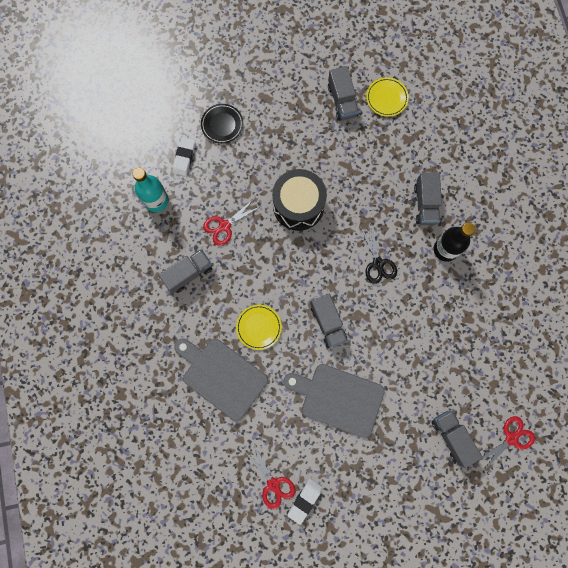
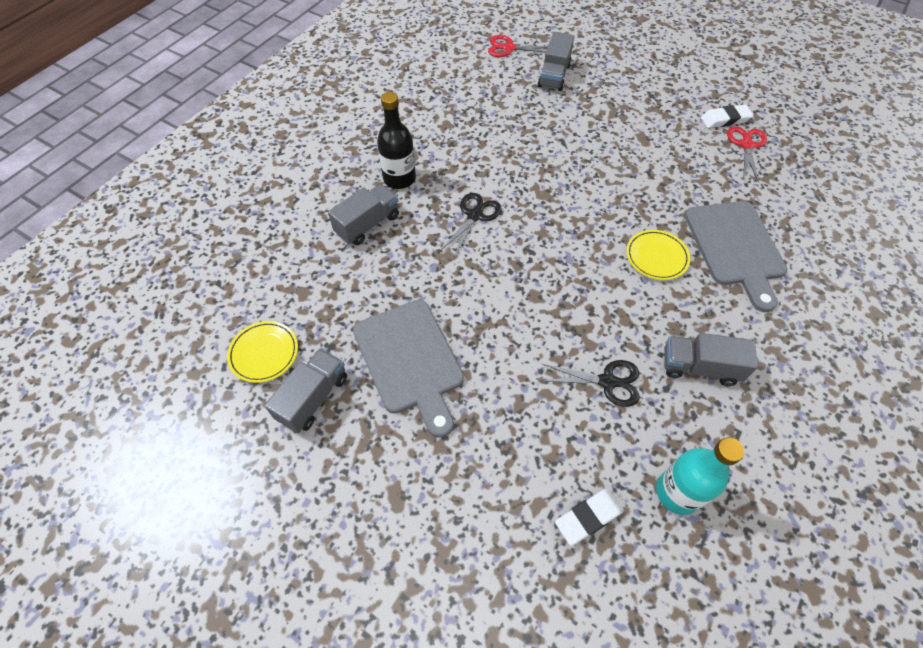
camera: 135 degrees left, 20 degrees down
(222, 125) = (492, 515): black plate -> none
(224, 226) = (607, 382): red scissors -> black scissors
(298, 205) = (497, 330): black drum -> none
(328, 323) = (579, 209): grey truck -> none
(338, 398) = (627, 155): grey cutting board -> grey cutting board (410, 360)

